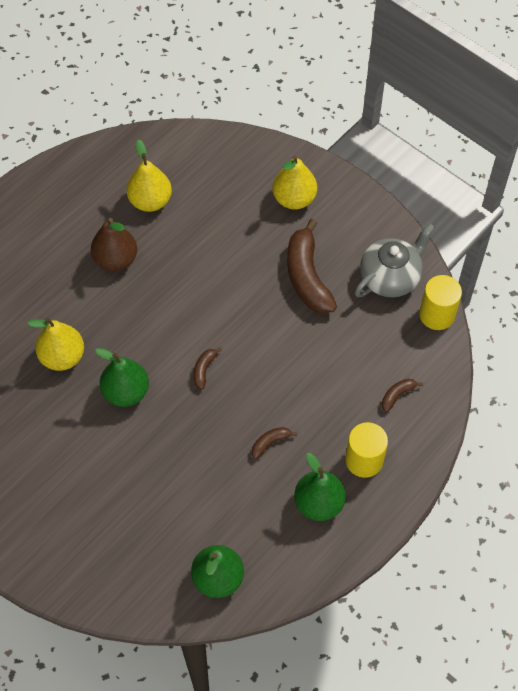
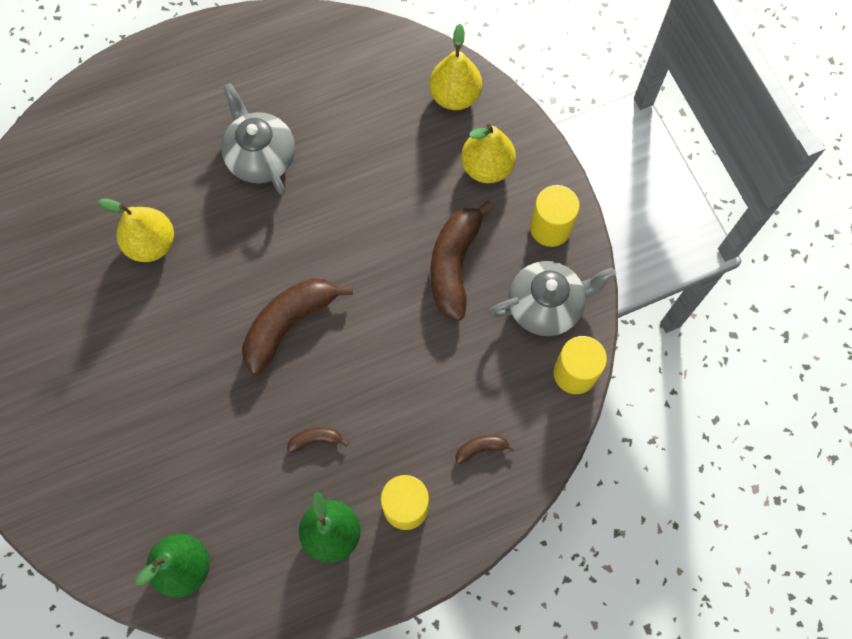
camera: 25 degrees right, 10 degrees up
(116, 259) = (261, 157): brown pear -> grey teapot
(126, 392) = (196, 313): green pear -> none
(150, 201) = (331, 105): yellow pear -> yellow pear (455, 96)
(204, 370) = (289, 324): brown banana -> brown banana, size x2.24
(364, 222) = (550, 228): none -> yellow cylinder

